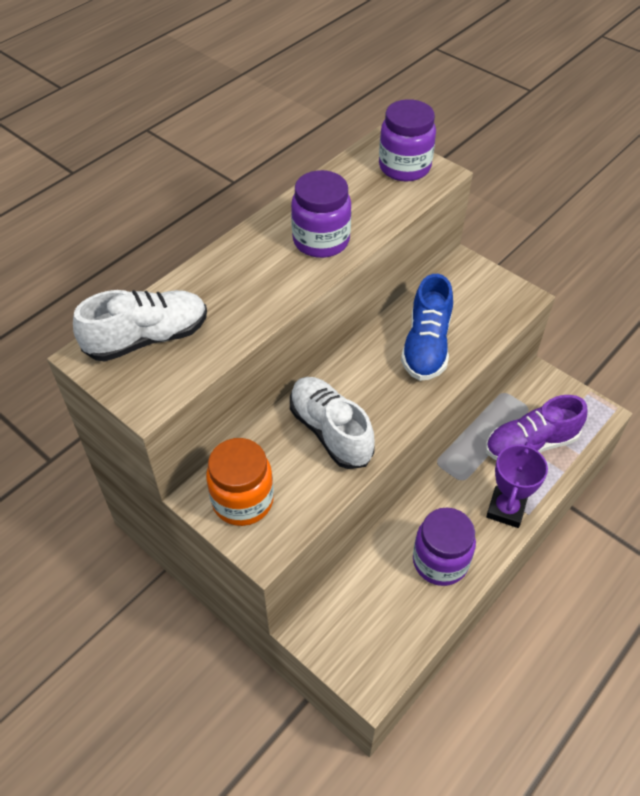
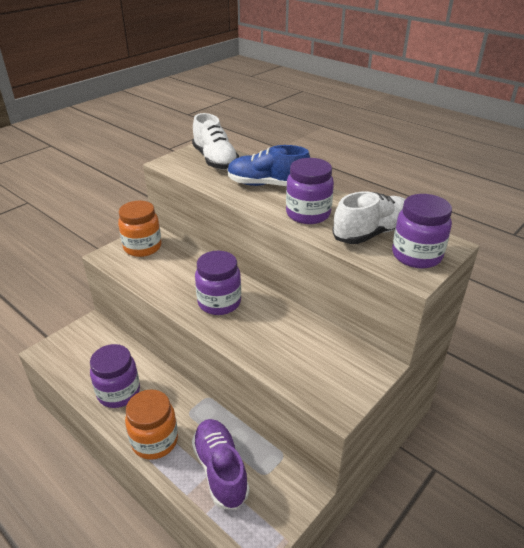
camera: 90 degrees right, 15 degrees down
(330, 431) = (188, 281): white shoe -> white shoe (371, 233)
(375, 394) = (219, 302): none -> purple jar
(426, 346) = (269, 333): blue shoe -> blue shoe (267, 185)
(506, 509) = (155, 441): purple trophy -> orange jar

